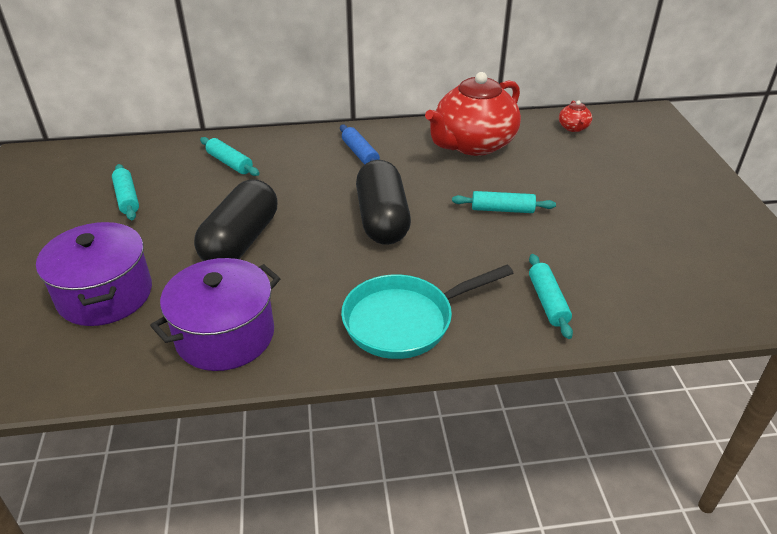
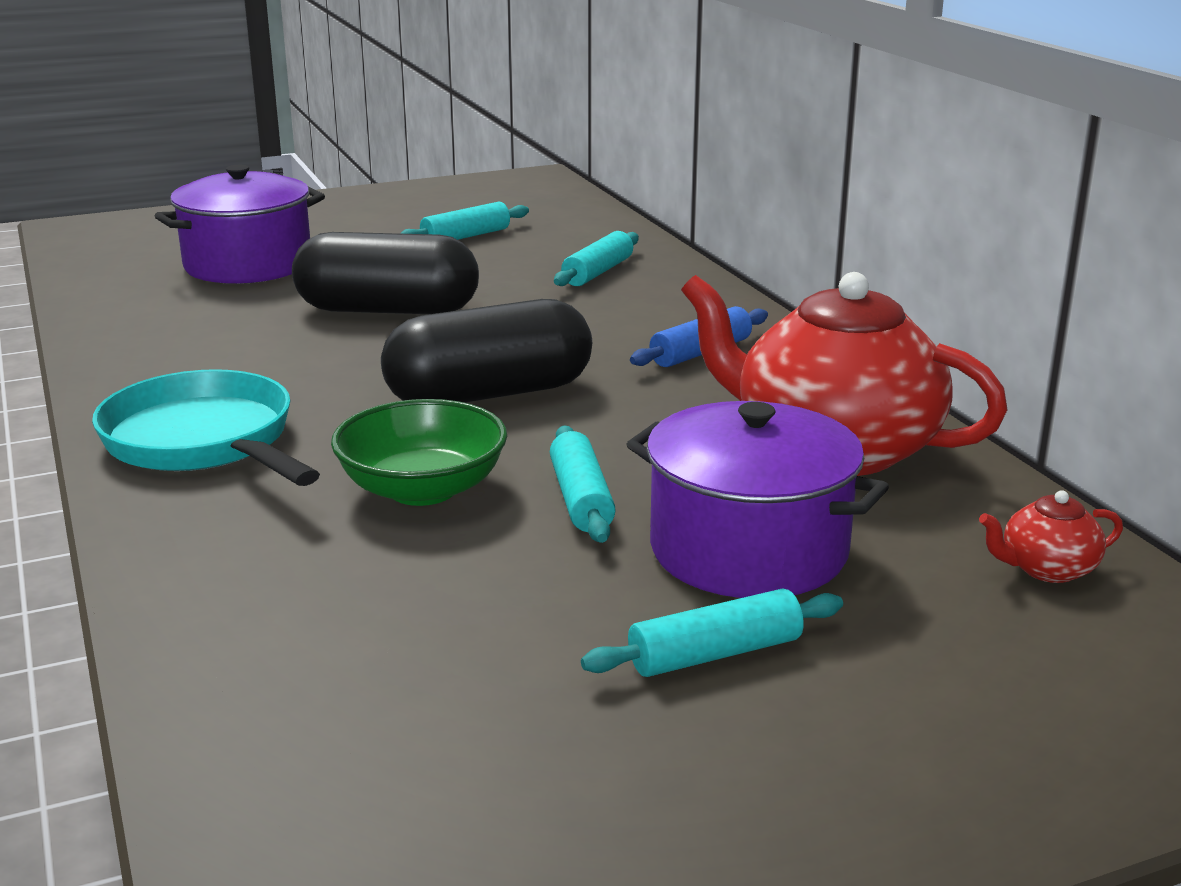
camera: 75 degrees right, 15 degrees down
(225, 335) = (169, 334): purple pot -> purple pot (748, 550)
(482, 251) = (422, 489): none -> green bowl
(547, 301) = (270, 566): turquoise rolling pin -> turquoise rolling pin (715, 654)

